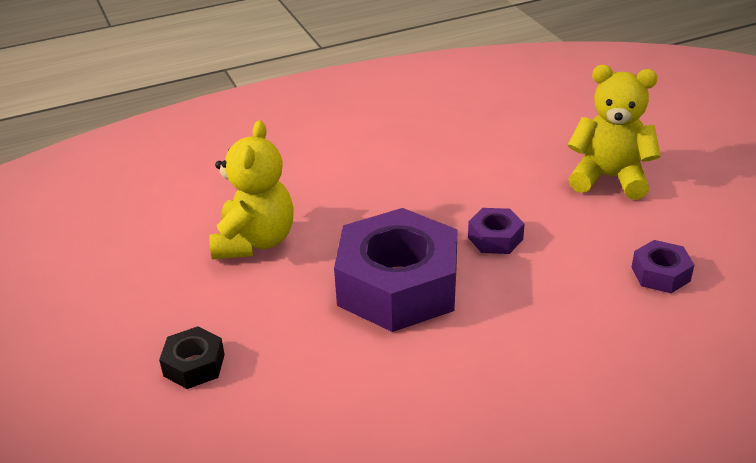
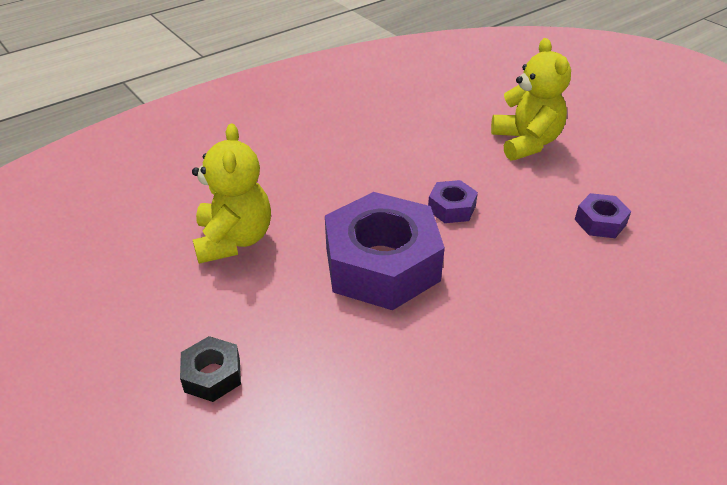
camera: 15 degrees left, 5 degrees up
(609, 178) = (526, 143): yellow teddy bear -> yellow teddy bear turned 75 degrees clockwise

